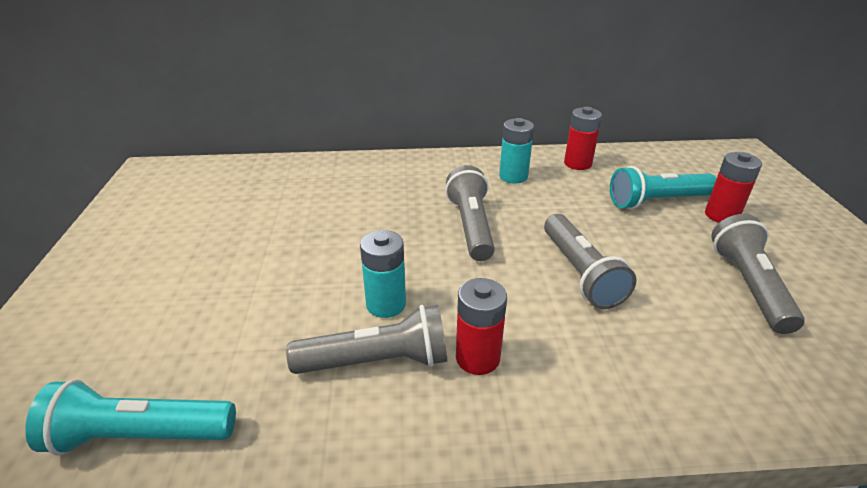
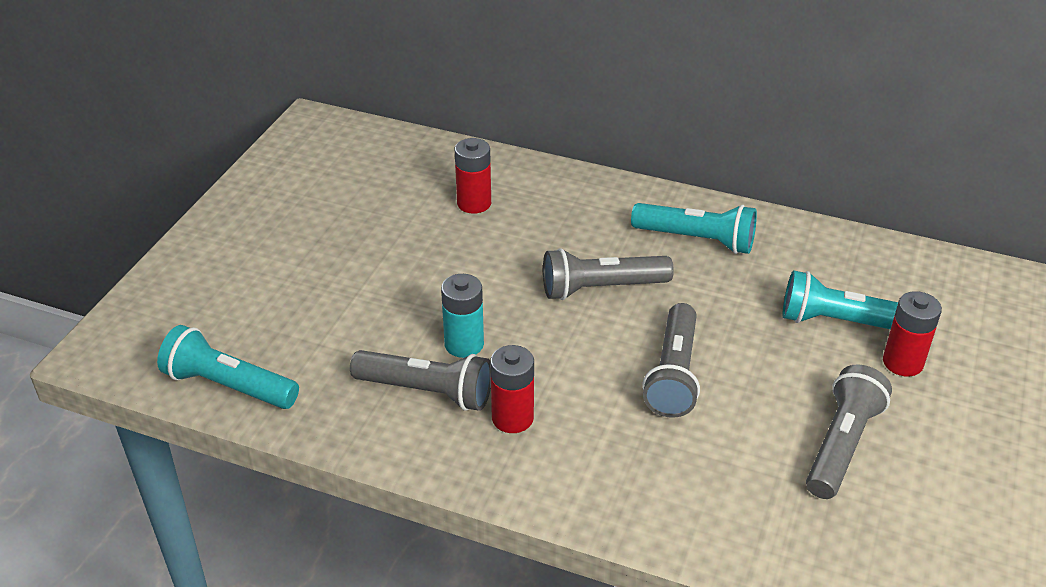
camera: 25 degrees right, 5 degrees up
(471, 226) = (601, 288): grey flashlight -> grey flashlight turned 120 degrees counterclockwise
(513, 176) = (697, 240): turquoise battery -> turquoise flashlight
(577, 163) = (792, 244): red battery -> red battery (474, 203)

